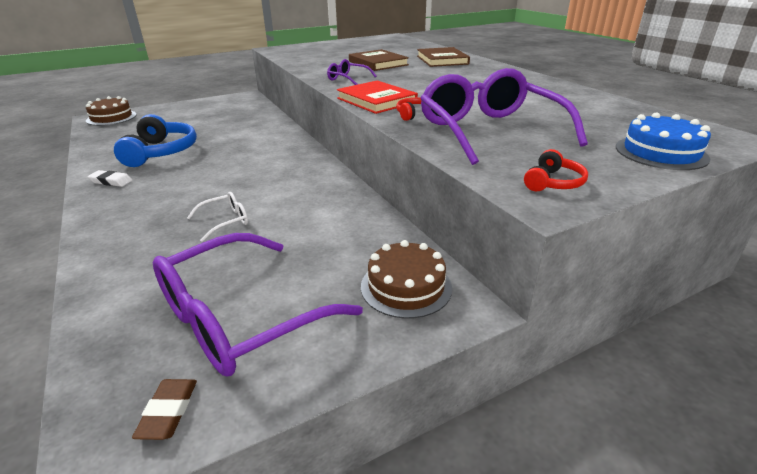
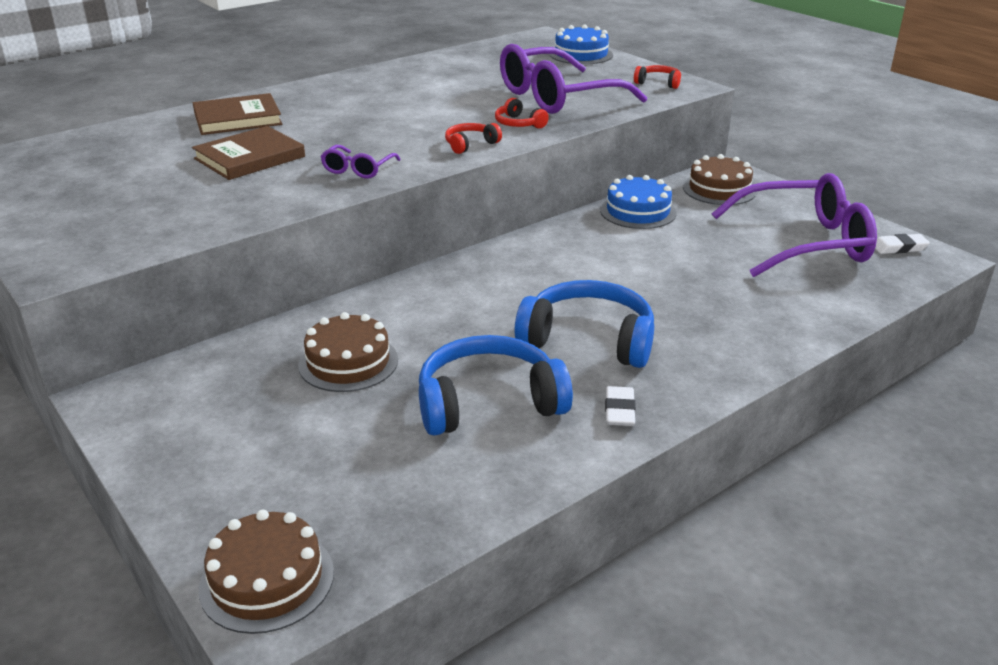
camera: 100 degrees left, 0 degrees up
(168, 411) = (899, 248): brown eraser -> white eraser
(187, 181) = (588, 339): none -> blue headphones
(225, 221) = (675, 284): white glasses -> none
(230, 127) = (348, 362): none -> brown cake
(242, 316) = (802, 243): purple glasses -> purple glasses turned 45 degrees counterclockwise
(364, 225) = (638, 211): none -> blue cake
(376, 100) = (470, 144): red book -> red headphones

